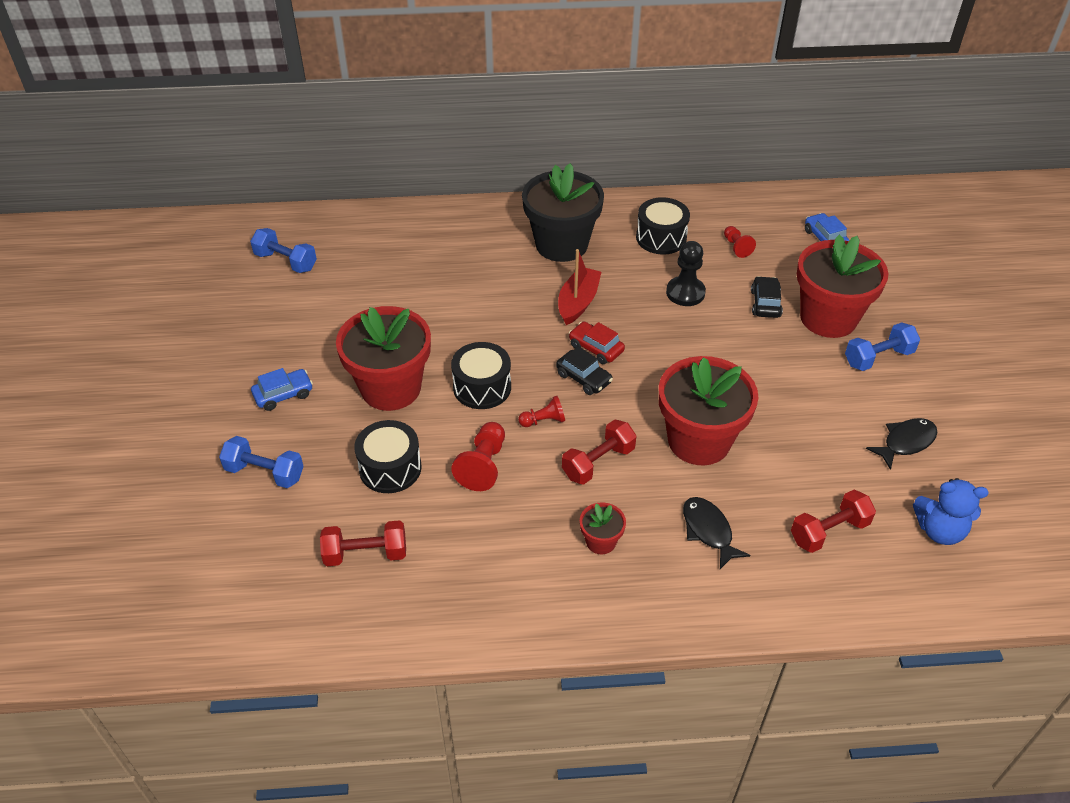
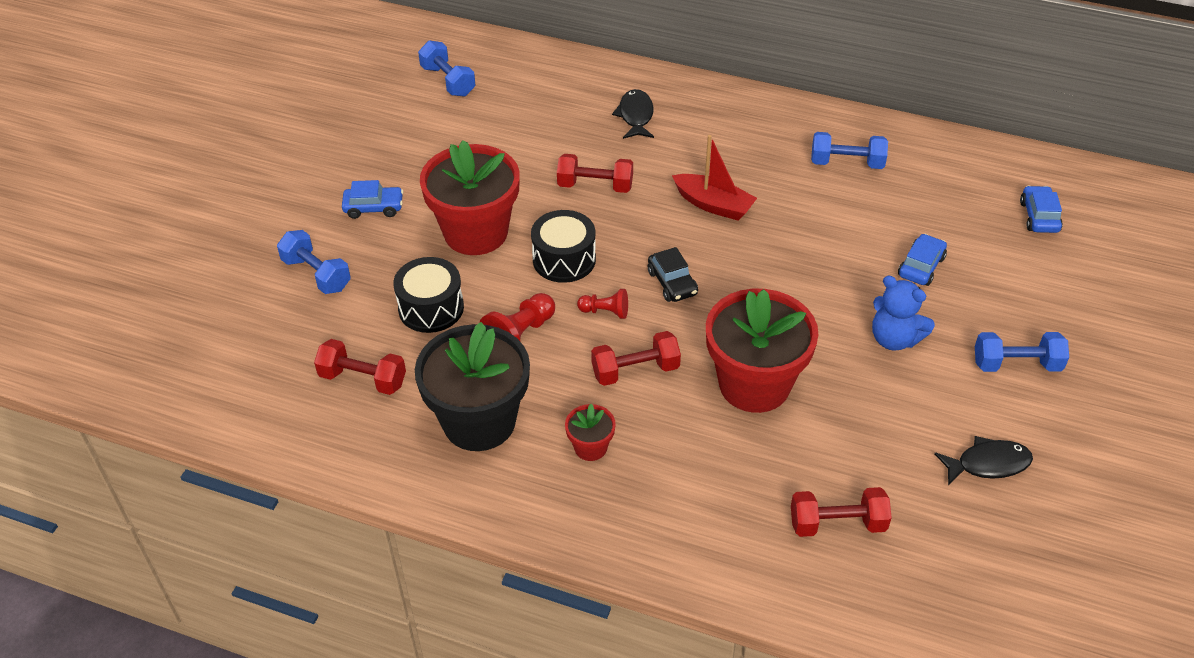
camera: 25 degrees right, 0 degrees up
(471, 316) = (595, 186): none -> red dumbbell
(561, 244) = (733, 140): black flower pot -> black flower pot (479, 422)
(578, 302) = (713, 205): red boat -> red boat turned 75 degrees clockwise
(596, 348) = (703, 257): red car -> none
(661, 238) = (846, 163): black drum -> blue dumbbell
(685, 293) = (837, 229): black pawn -> none
(708, 531) = (707, 477): black fish -> black fish (635, 116)
(736, 247) = (927, 197): red pawn -> none
(765, 303) = (921, 266): black car -> blue car
(828, 318) = (985, 304): red flower pot -> none
(939, 530) = (965, 568): blue teddy bear -> blue teddy bear (894, 339)

